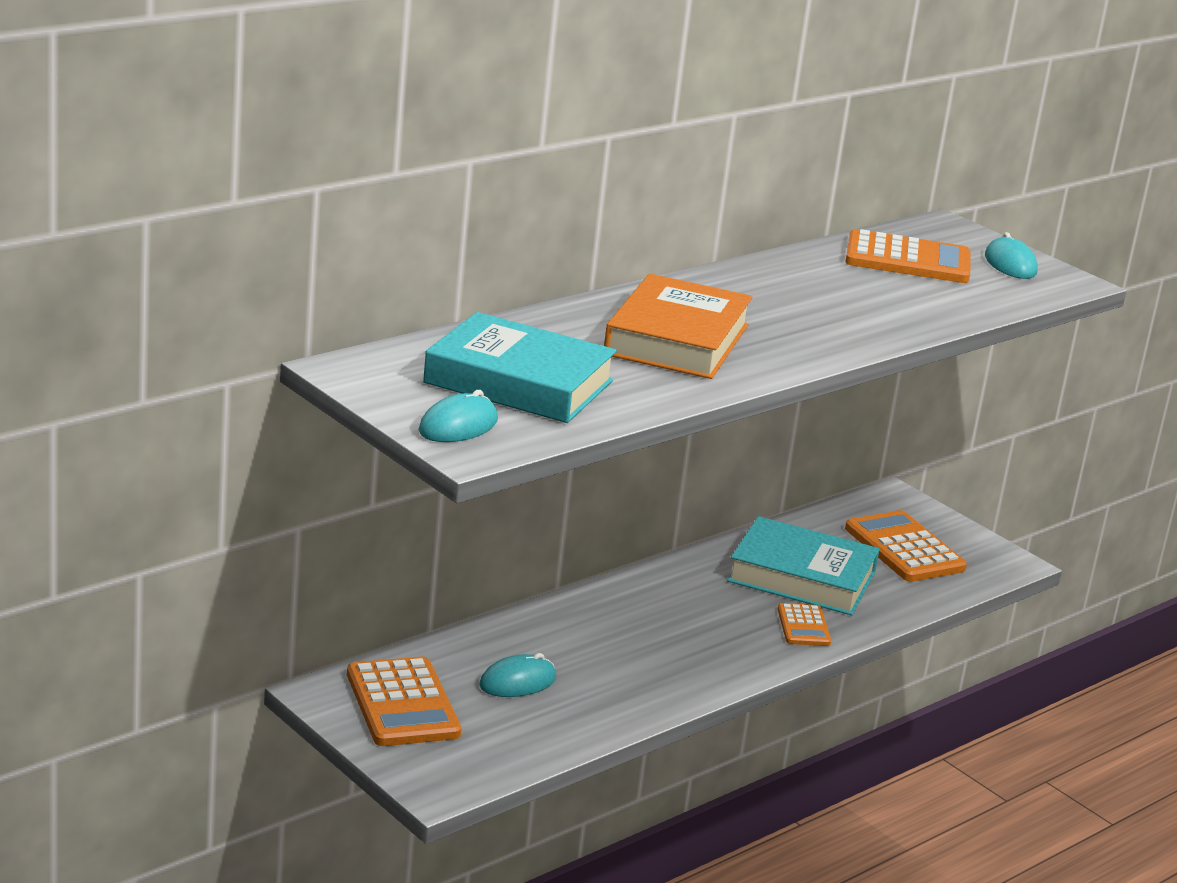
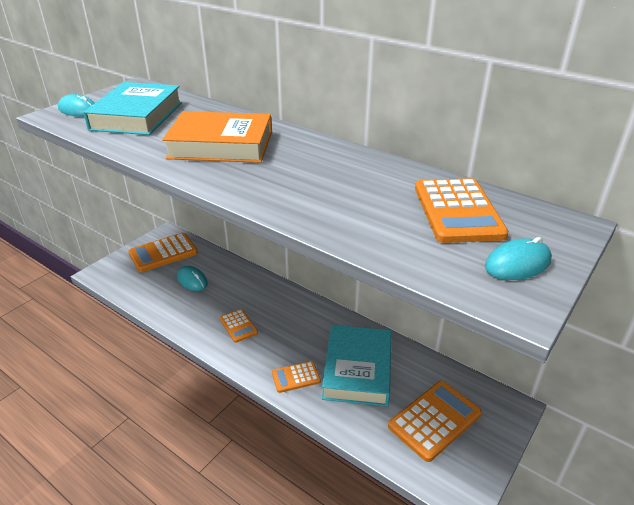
camera: 80 degrees right, 10 degrees up
(670, 654) = (238, 326): none -> orange calculator

